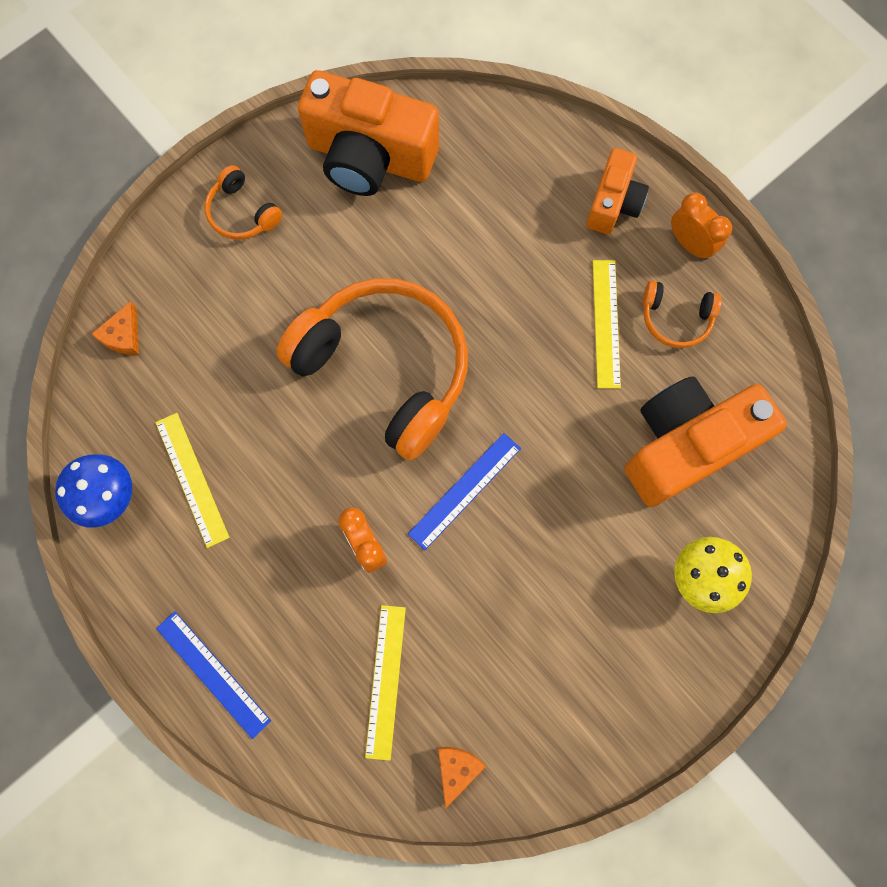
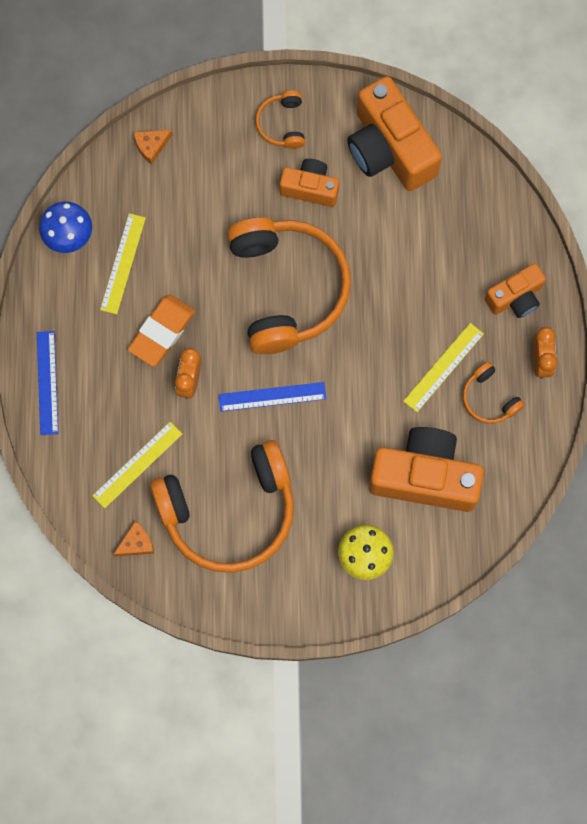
camera: 40 degrees right, 0 degrees up
(293, 517) = (162, 332): none -> orange eraser
(323, 253) = (310, 188): none -> orange camera
(525, 649) = (229, 512): none -> orange headphones

